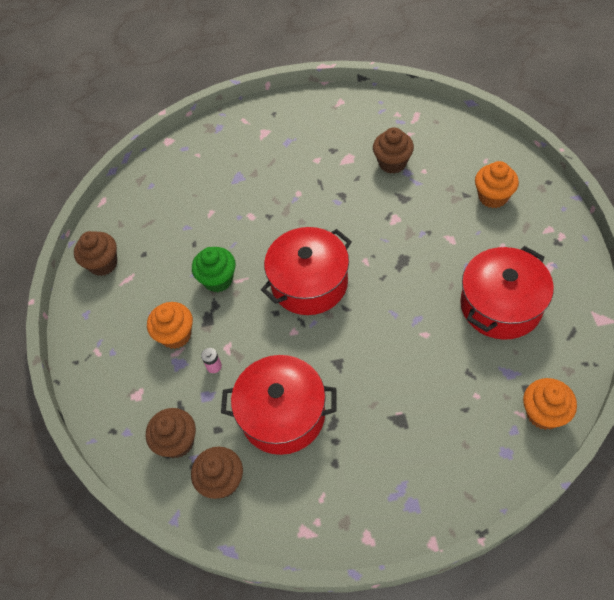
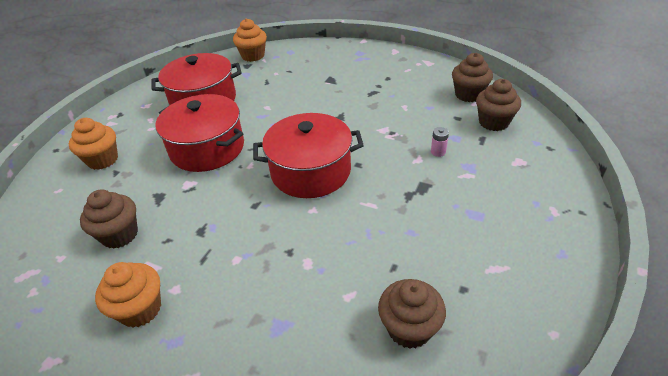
camera: 150 degrees left, 15 degrees down
(103, 264) = (525, 305): brown cupcake -> brown cupcake (409, 328)
(176, 335) = (461, 188): orange cupcake -> orange cupcake (140, 309)
(218, 280) = (391, 214): green cupcake -> none
(282, 414) = (403, 107): red pot -> red pot (207, 148)

